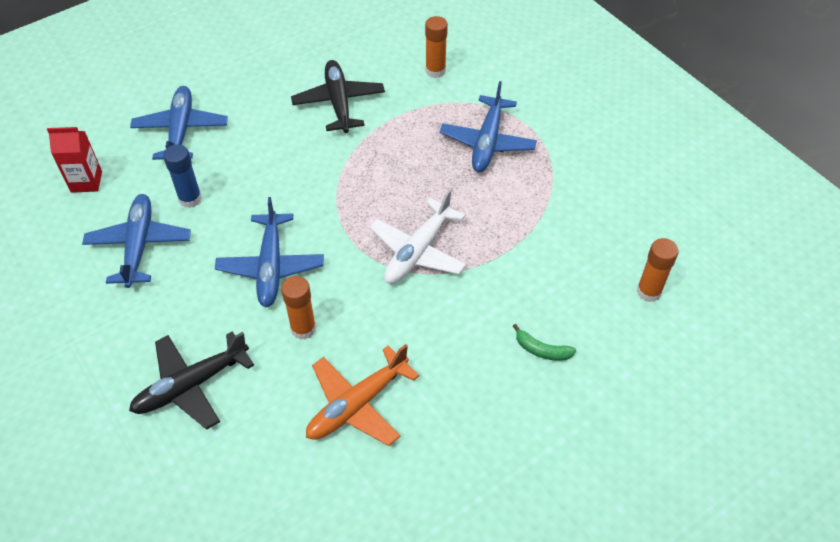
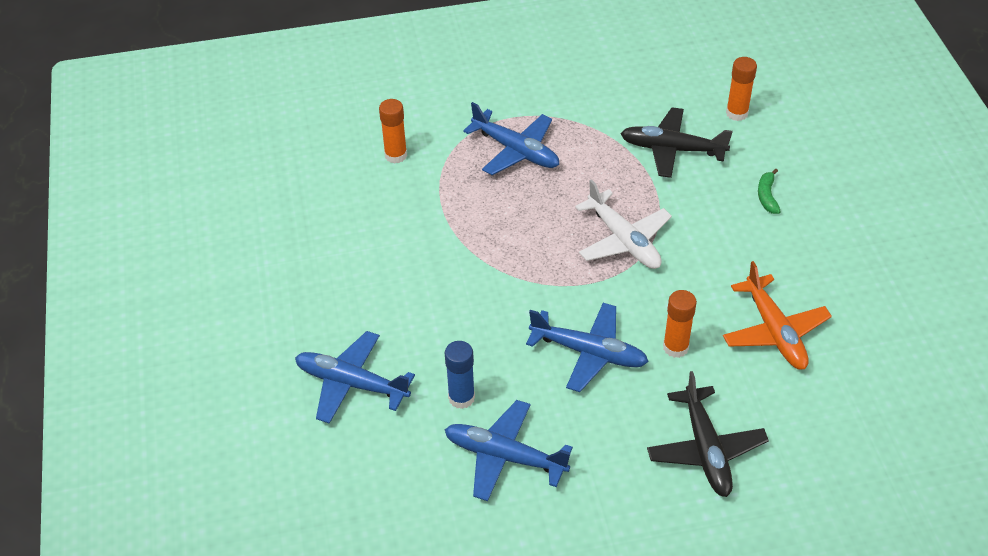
camera: 65 degrees left, 5 degrees down
(86, 182) = (381, 488): red carton -> none
(339, 102) = (393, 240): black plane -> black plane (672, 149)
(541, 350) = (767, 196): green banana -> green banana turned 135 degrees clockwise

